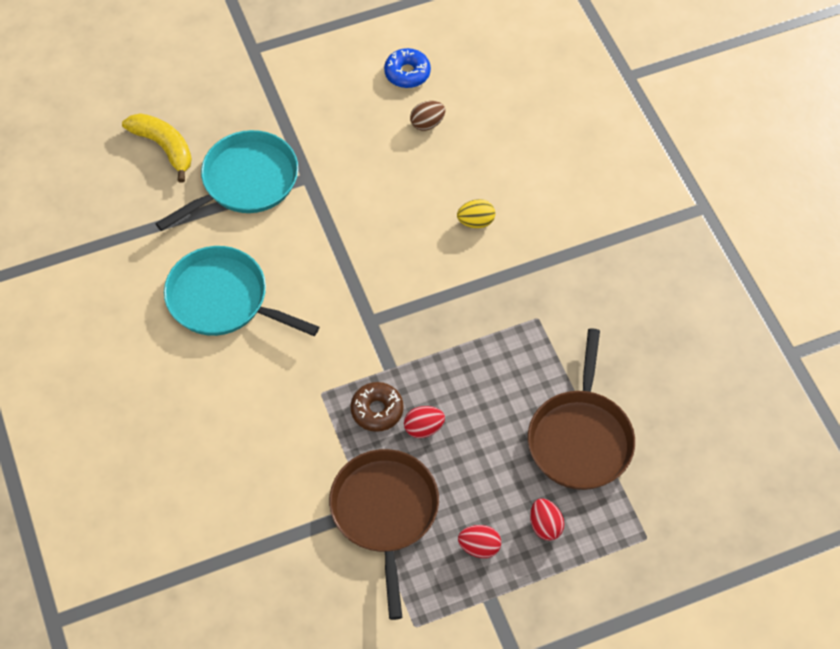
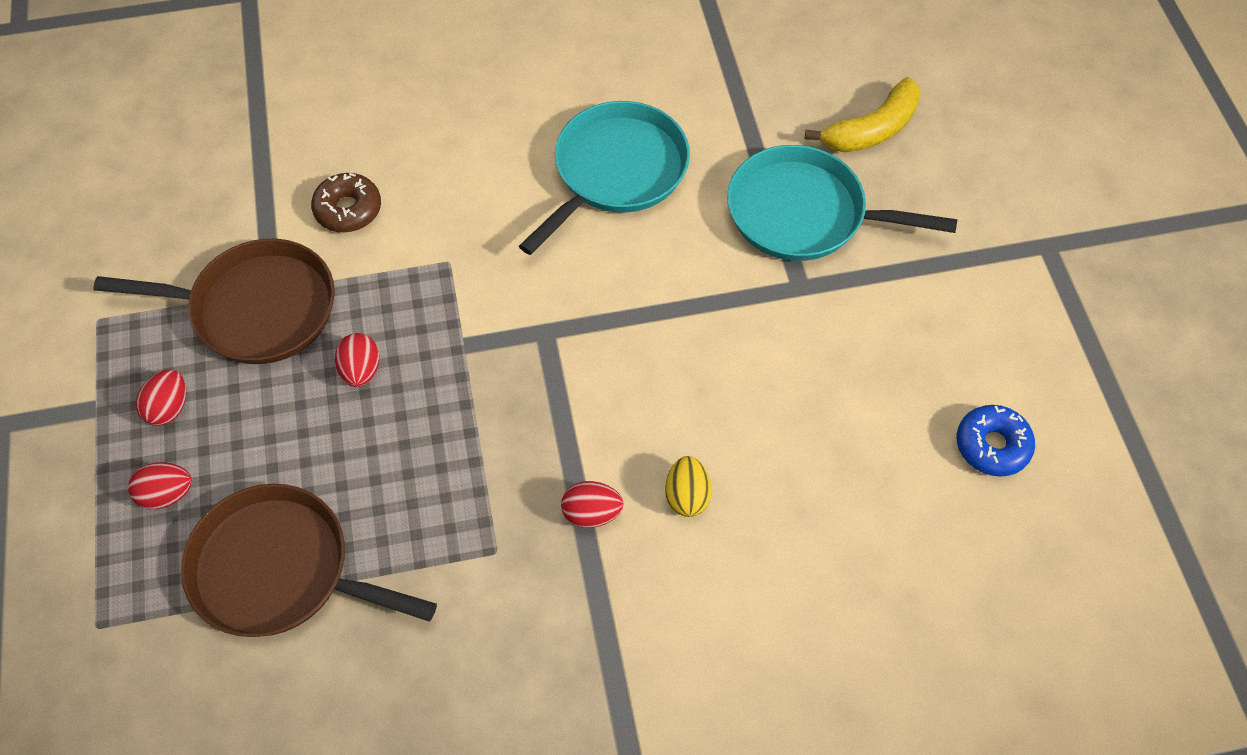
camera: 100 degrees right, 0 degrees up
(245, 181) = (803, 213): turquoise pan -> turquoise pan turned 135 degrees clockwise
(377, 410) = (404, 320): brown donut -> brown donut (348, 209)
(427, 123) = (886, 459): brown egg -> none
(499, 270) = (591, 513): none -> red egg

